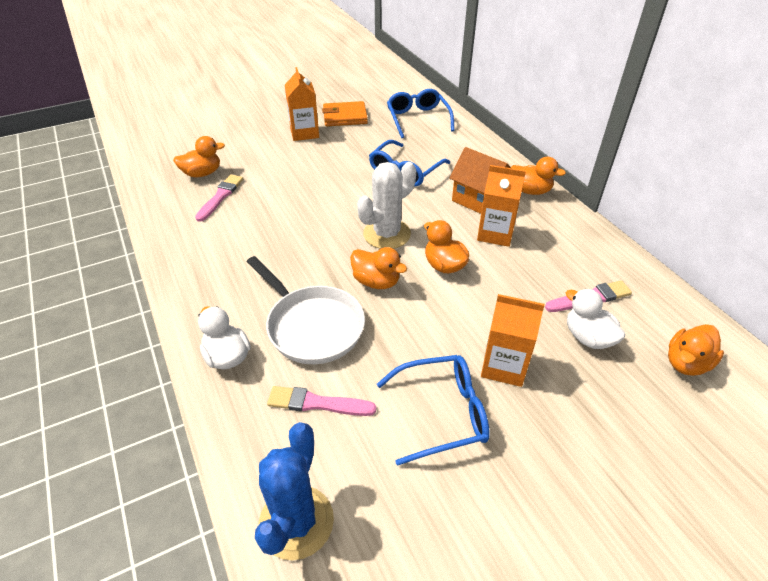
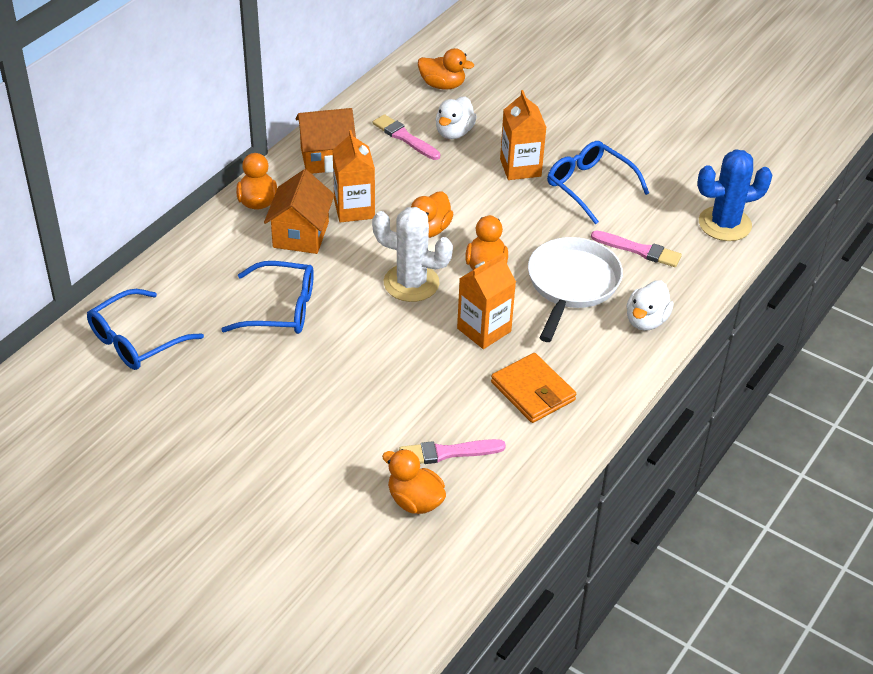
camera: 120 degrees left, 0 degrees up
(304, 133) = (245, 445): orange carton -> orange carton (484, 330)
(317, 403) = (639, 250): pink brush -> pink brush turned 45 degrees counterclockwise
(345, 117) = (172, 420): orange wallet -> orange wallet (533, 391)
(574, 239) = (326, 158): none -> orange house

